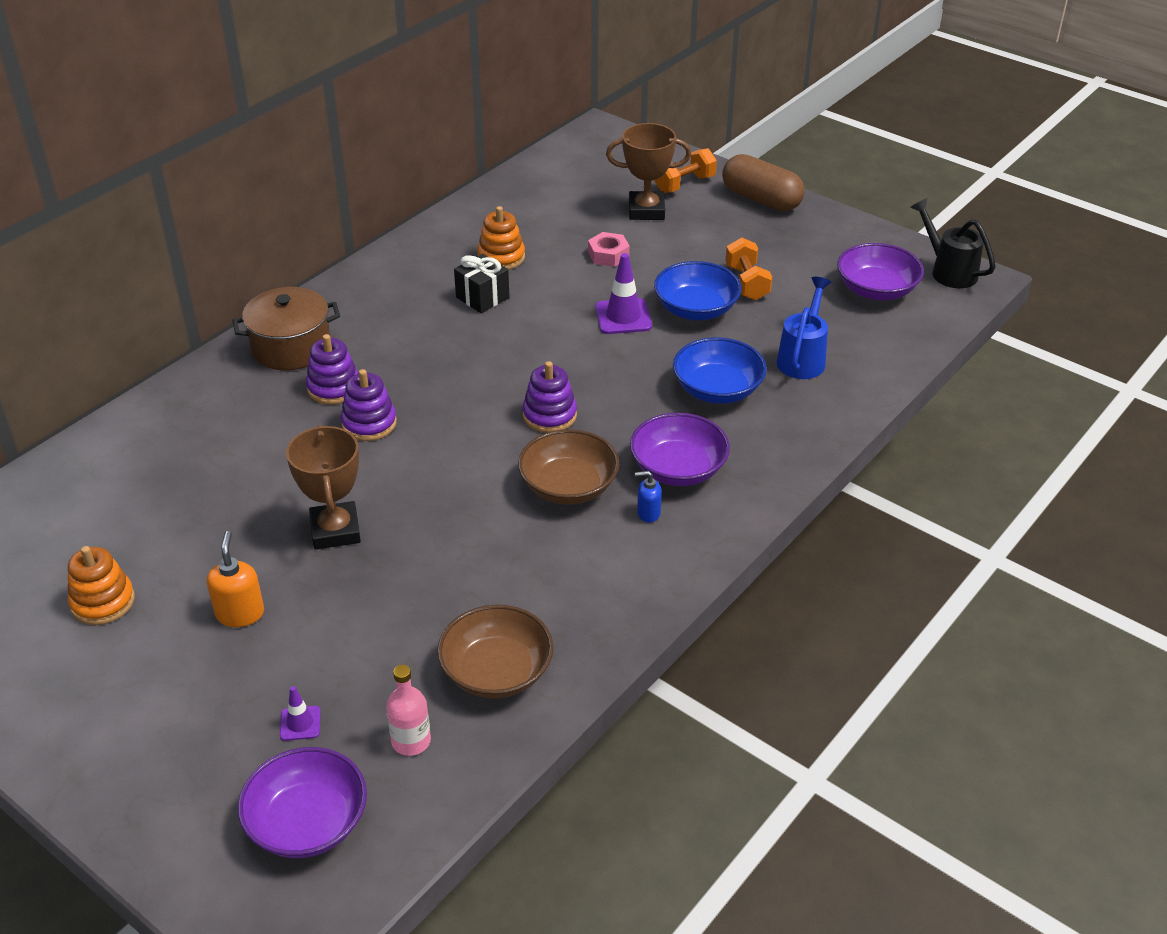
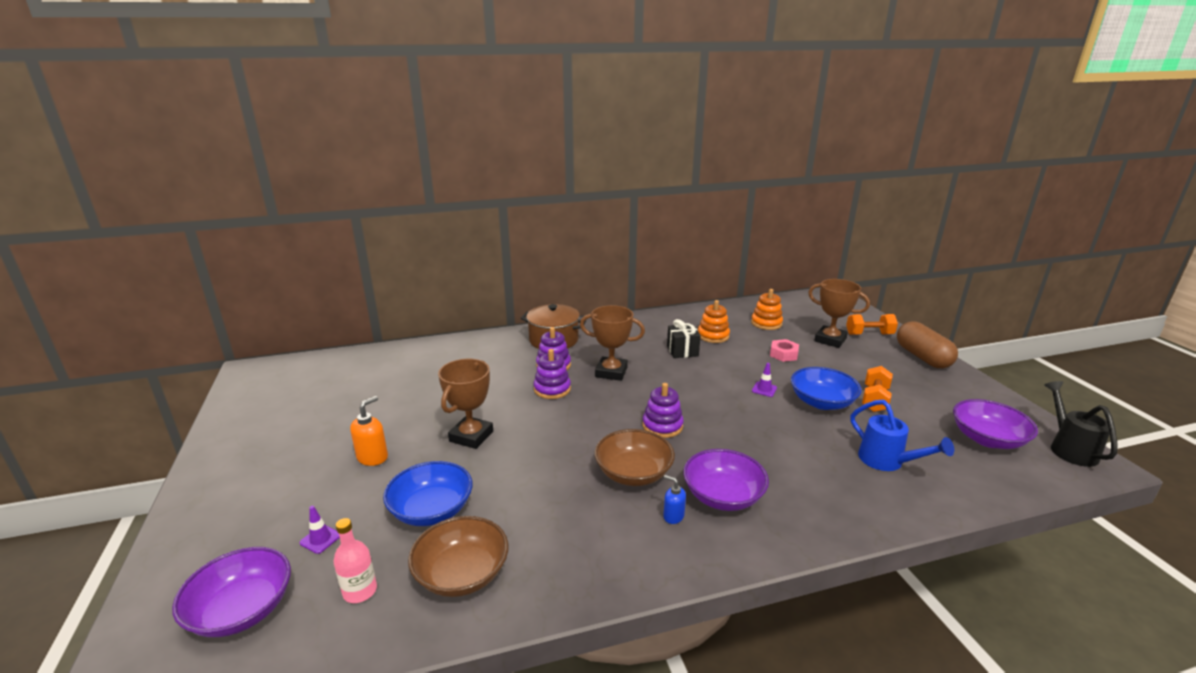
camera: 35 degrees right, 15 degrees down
(103, 602) = (324, 420): orange stacking toy -> orange stacking toy (766, 323)
(421, 367) = (611, 372): none -> brown trophy
(623, 317) = (764, 389): purple traffic cone -> purple traffic cone, size x0.56
(717, 389) = (798, 456): blue bowl -> blue bowl (432, 510)
(803, 358) = (887, 462): blue watering can -> blue watering can turned 90 degrees clockwise

